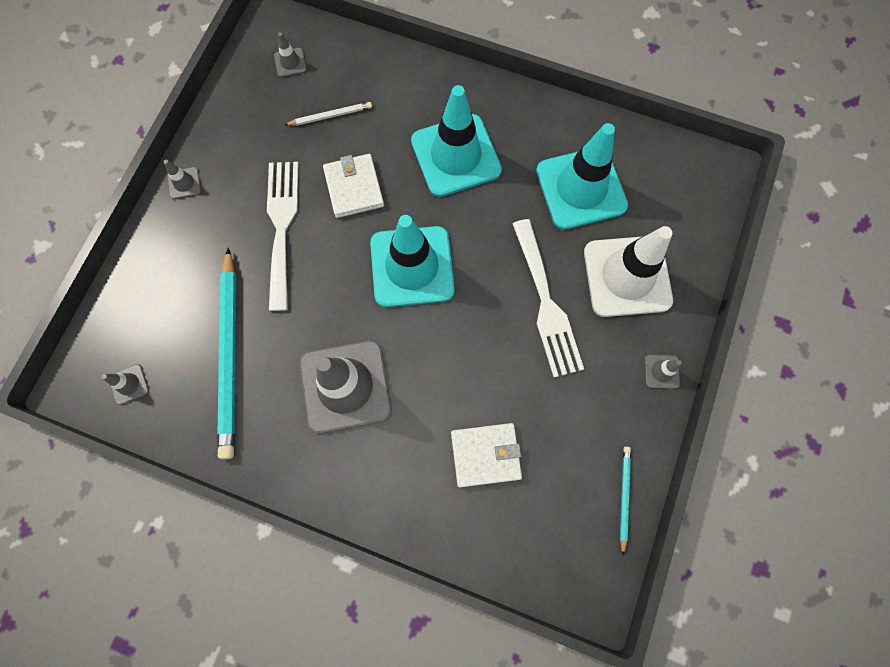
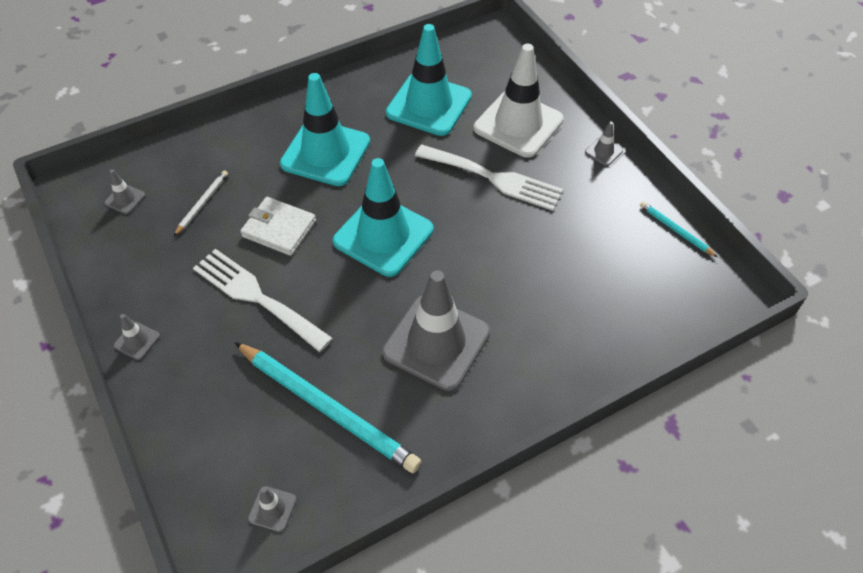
camera: 50 degrees left, 20 degrees down
(485, 455) = (575, 288): white wallet -> none

